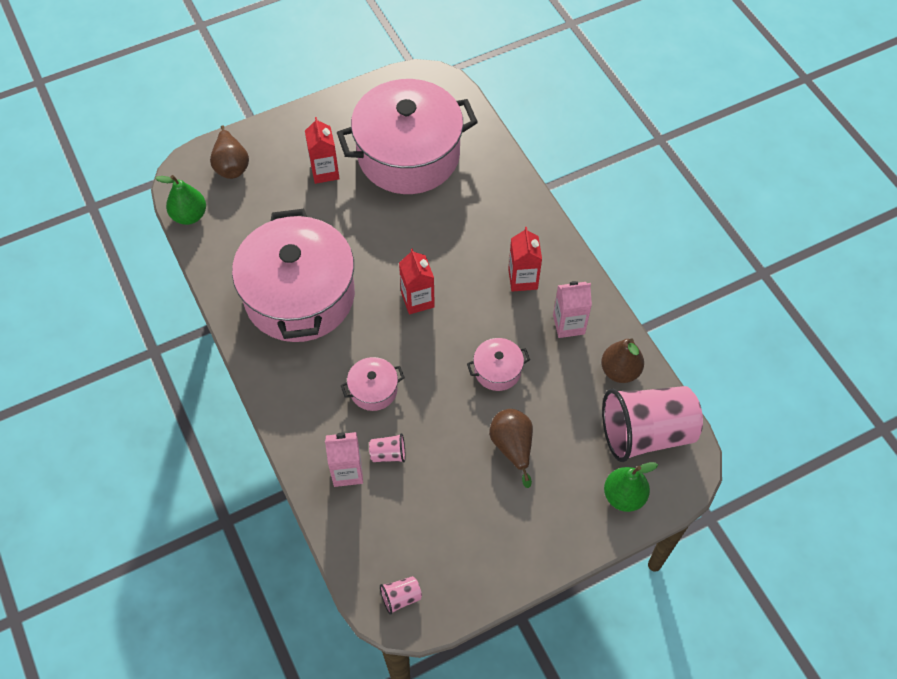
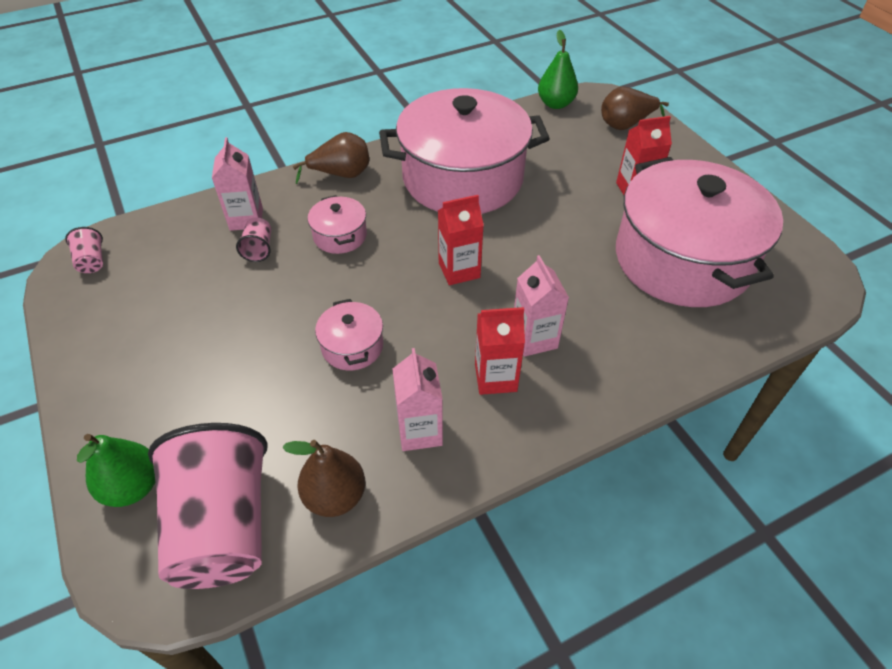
camera: 90 degrees right, 10 degrees down
(487, 254) = (534, 339): none -> pink carton
(512, 447) = (240, 360): brown pear -> brown pear (341, 175)

